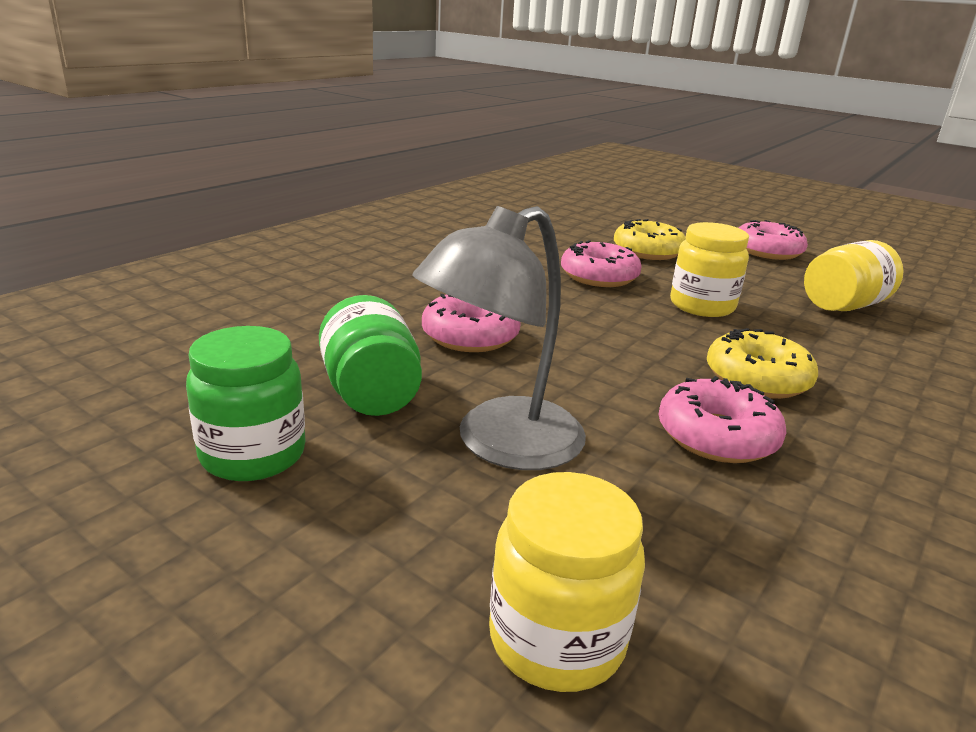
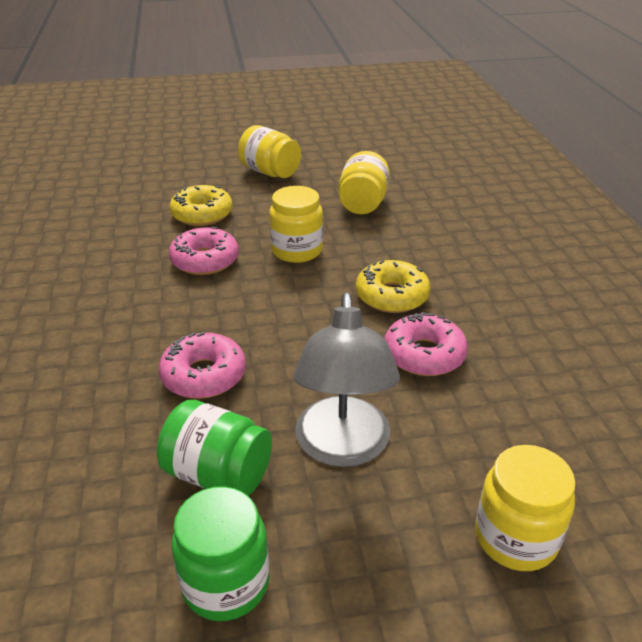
camera: 45 degrees left, 10 degrees up
(767, 251) = (270, 172): pink donut -> yellow jar

